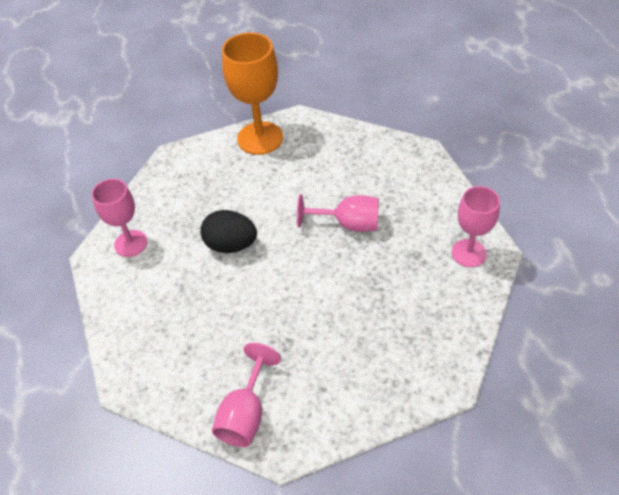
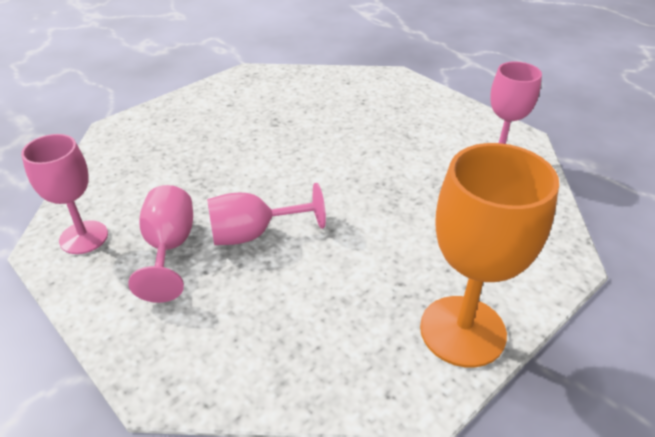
camera: 155 degrees right, 10 degrees down
(231, 245) = (387, 179): black egg -> none
(245, 413) = (287, 81): pink goblet -> pink goblet (169, 248)

